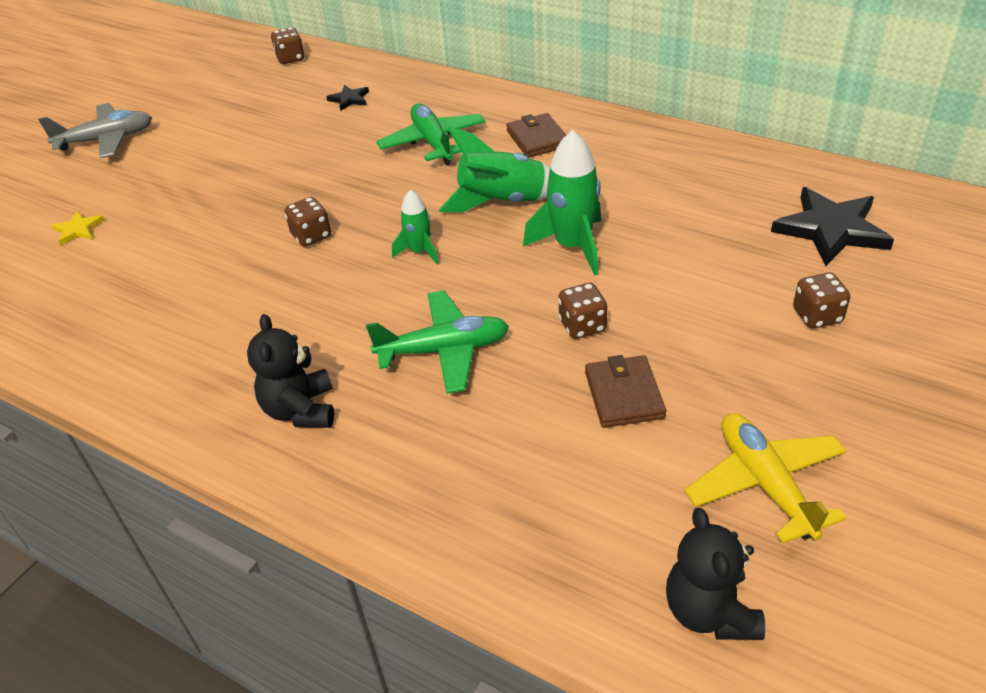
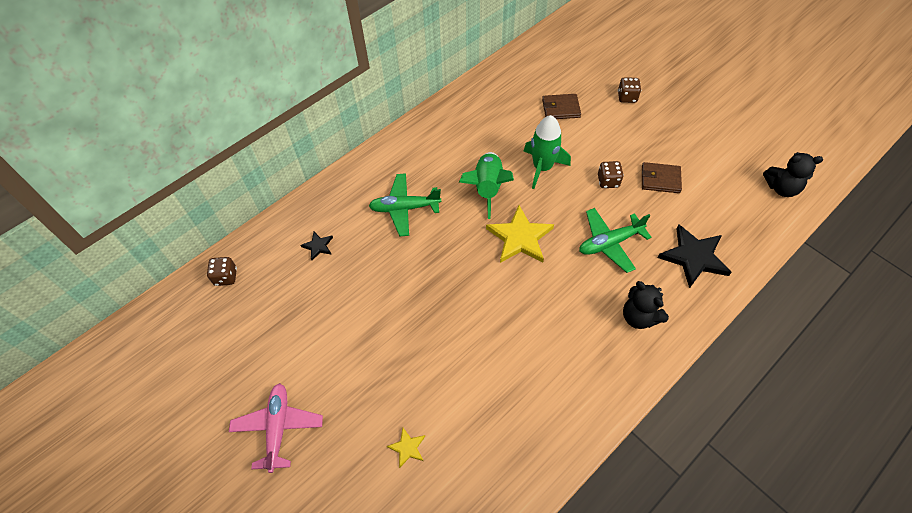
camera: 75 degrees left, 15 degrees up
(106, 140) = (278, 428): grey plane -> pink plane
(301, 410) = (639, 317): black teddy bear -> black teddy bear turned 45 degrees clockwise
(311, 236) = (480, 292): brown dice -> none
(419, 251) = (520, 237): green rocket -> yellow star
(444, 350) = (610, 243): green plane -> green plane turned 120 degrees counterclockwise
(537, 139) = (429, 155): brown wallet -> brown wallet (561, 108)
(765, 484) = (721, 150): yellow plane -> none
(831, 229) = (567, 69): black star -> black star (694, 257)

